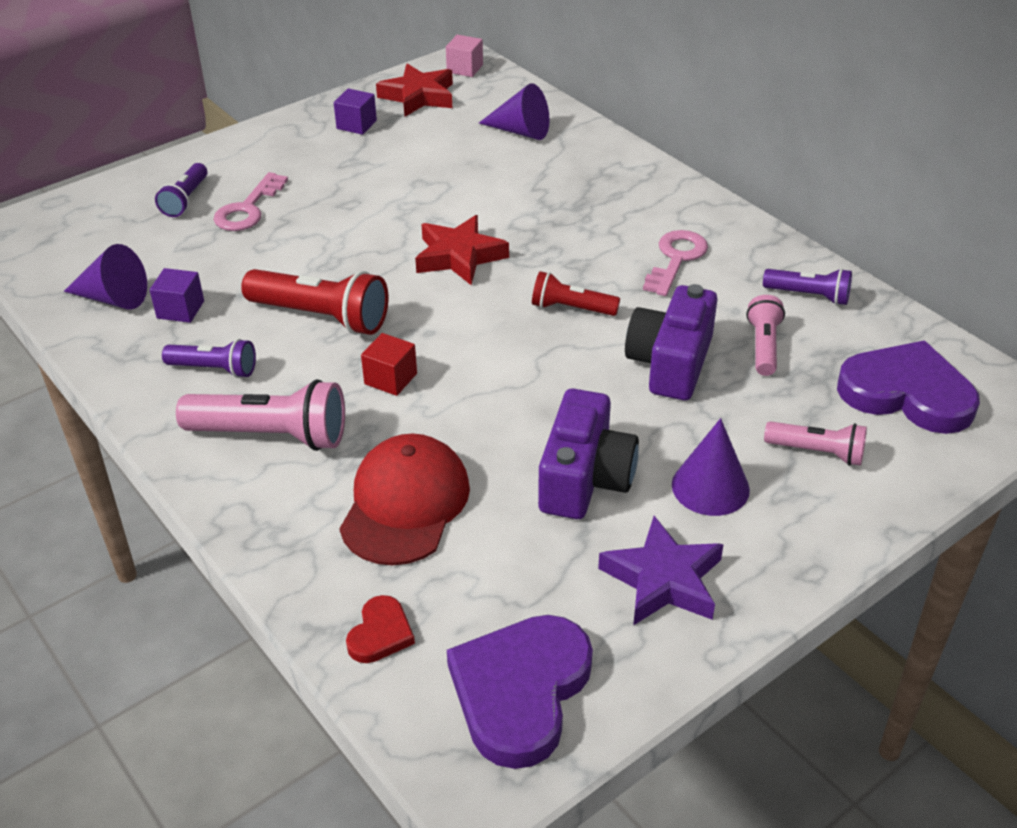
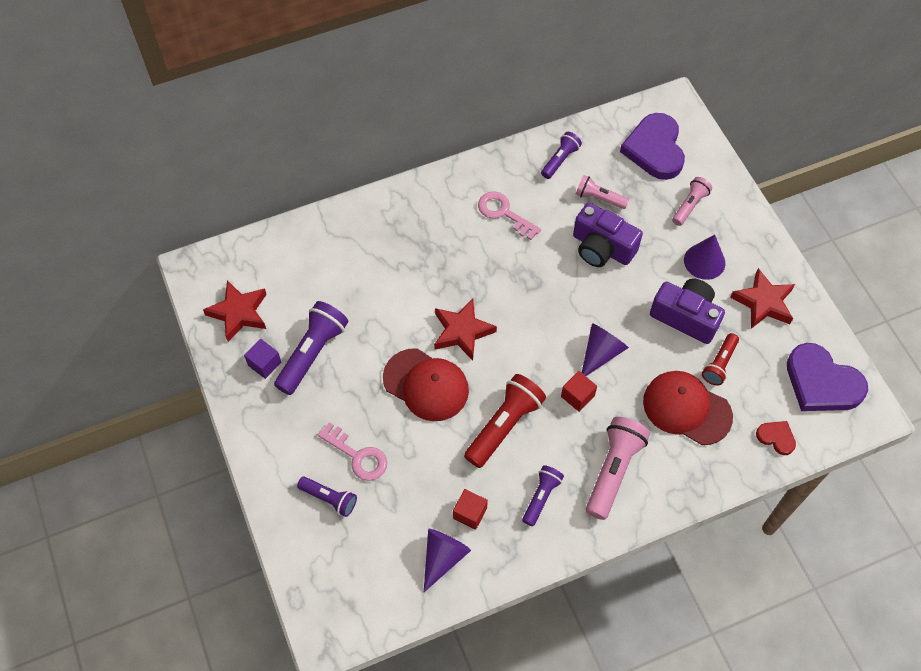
camera: 75 degrees left, 20 degrees up
(180, 309) = (470, 513): purple cube -> red cube
(365, 241) = (426, 385): none -> red cap
(383, 152) = (312, 353): none -> purple flashlight
(465, 68) = (208, 272): pink cube -> none
(520, 131) = (319, 258): purple cone -> purple cone (600, 353)
(571, 308) = (536, 283): red flashlight -> red flashlight (719, 364)
(663, 580) = (763, 302): purple star -> red star
(907, 393) = (654, 149): purple heart -> purple heart turned 45 degrees counterclockwise

